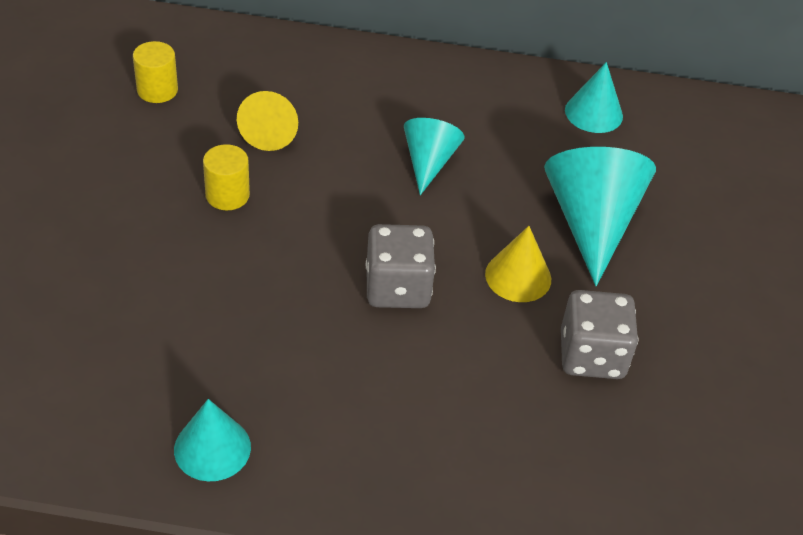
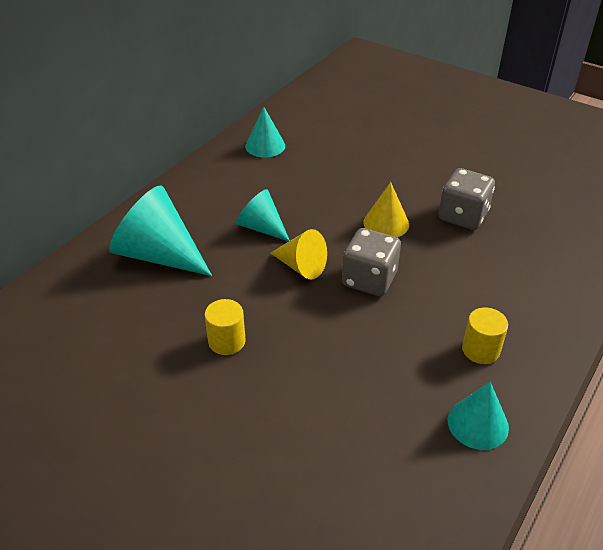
camera: 60 degrees left, 5 degrees down
(157, 90) = (73, 350): yellow cylinder -> yellow cylinder (480, 350)
(270, 132) = (174, 296): yellow cone -> yellow cone (301, 266)
(591, 223) = (357, 179): turquoise cone -> turquoise cone (159, 255)

